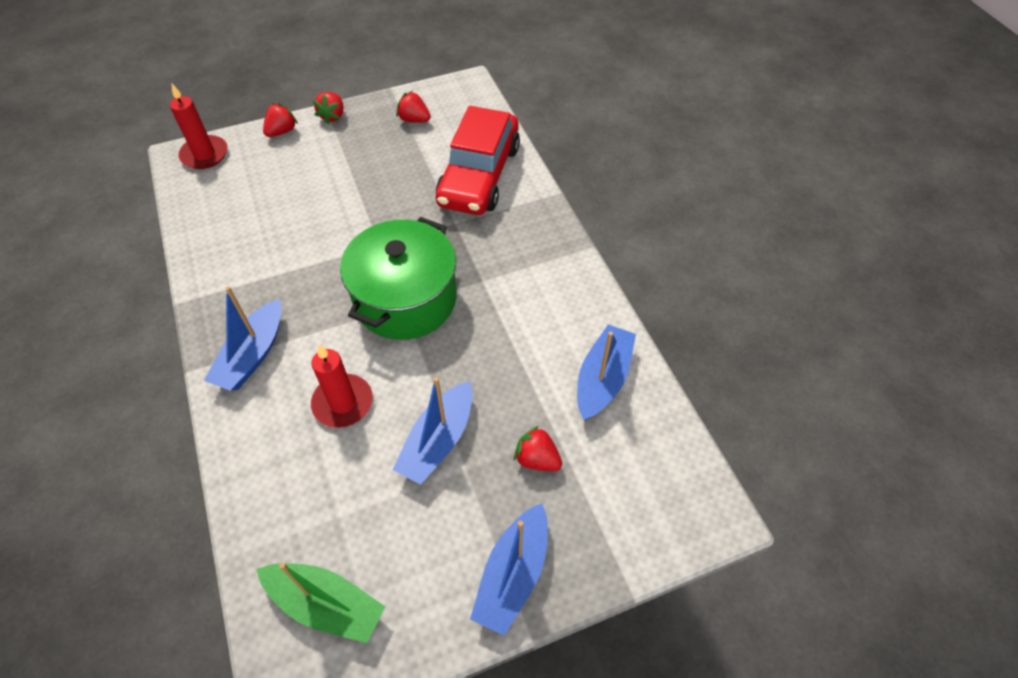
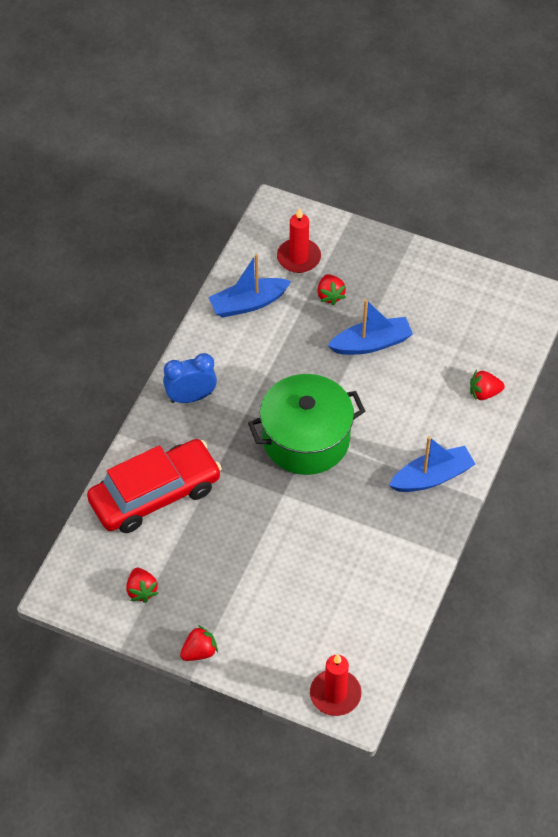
camera: 135 degrees left, 0 degrees up
(282, 131) = (254, 669): red strawberry -> red strawberry (484, 393)
(326, 605) = (495, 315): green boat -> none
(343, 403) = (404, 404): red candle -> red candle (298, 258)
(513, 574) = (397, 261): blue boat -> none
(543, 257) = (191, 397): none -> blue clock

